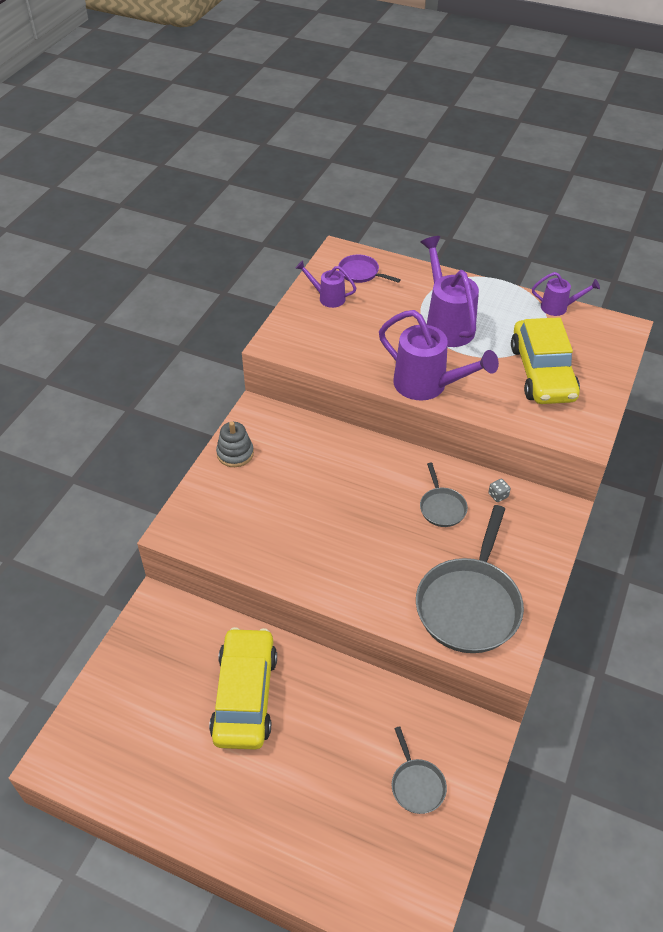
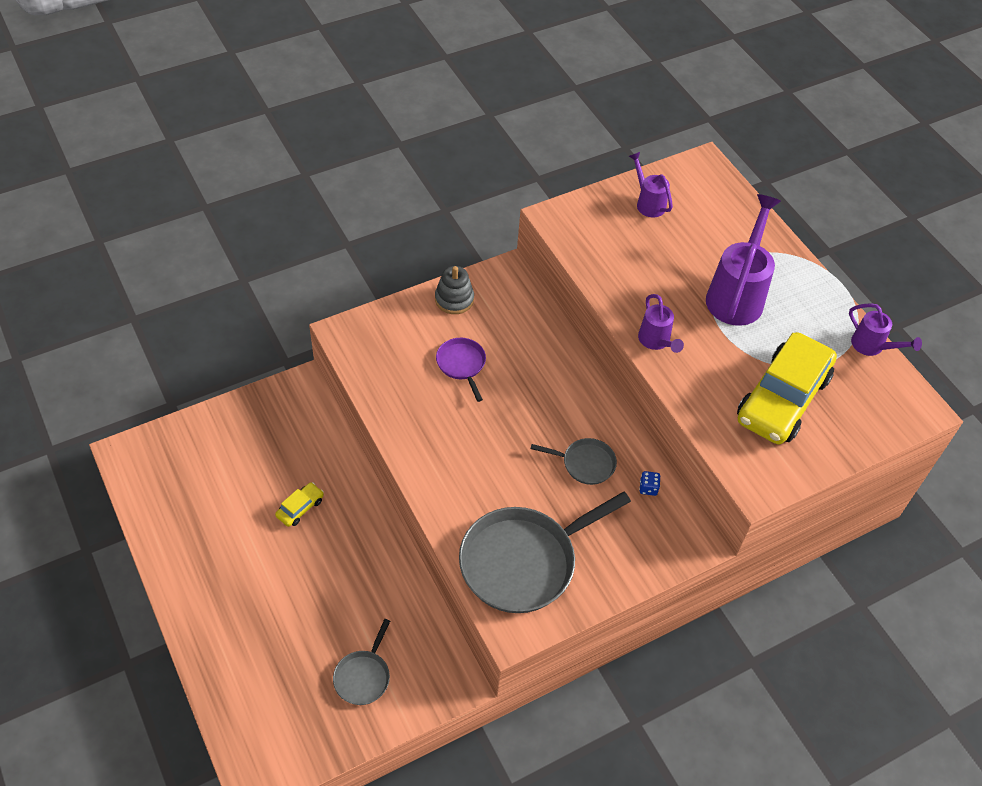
camera: 35 degrees right, 5 degrees up
(245, 696) = (300, 508): yellow car -> yellow car, size x0.41
(361, 273) = (705, 196): purple pan -> purple pan (462, 364)
(427, 386) = (656, 341): purple watering can -> purple watering can, size x0.54
(442, 507) = (585, 463): grey pan -> grey pan turned 105 degrees counterclockwise
(498, 495) = (648, 488): grey dice -> blue dice

